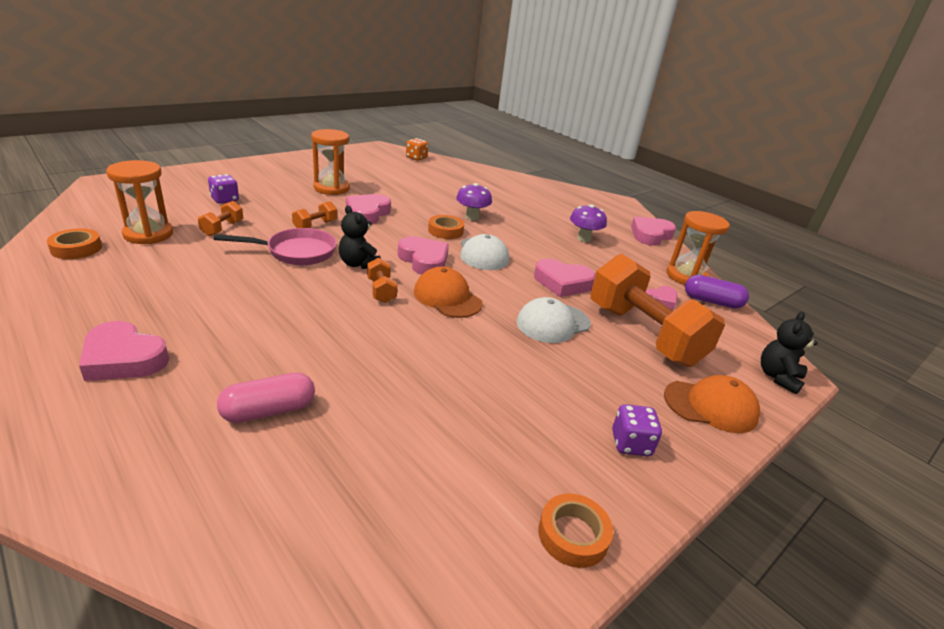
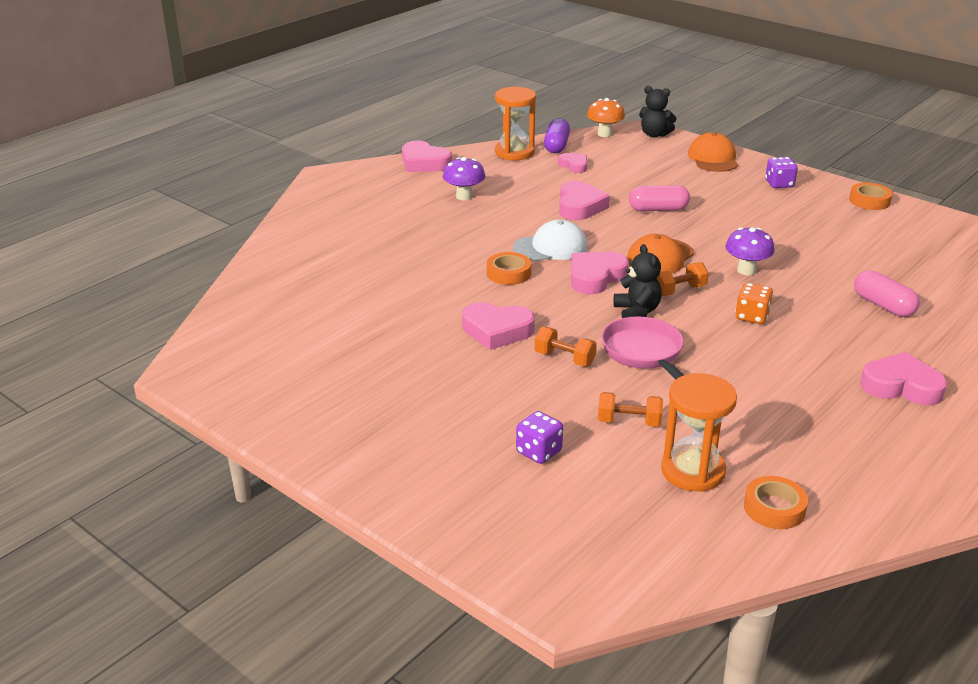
camera: 95 degrees left, 0 degrees up
(124, 358) = (901, 386): pink heart -> pink heart turned 90 degrees counterclockwise
(331, 188) = (426, 375): orange hourglass -> none
(358, 264) = (637, 312): black teddy bear -> black teddy bear turned 60 degrees counterclockwise
(416, 158) = (229, 328): orange dice -> orange dice (752, 316)
(472, 217) = (453, 261): purple mushroom -> purple mushroom (746, 270)
(553, 323) = (658, 209): white cap -> pink capsule
(643, 334) = (640, 175): orange dumbbell -> none
(761, 339) = (604, 134): none -> orange mushroom

